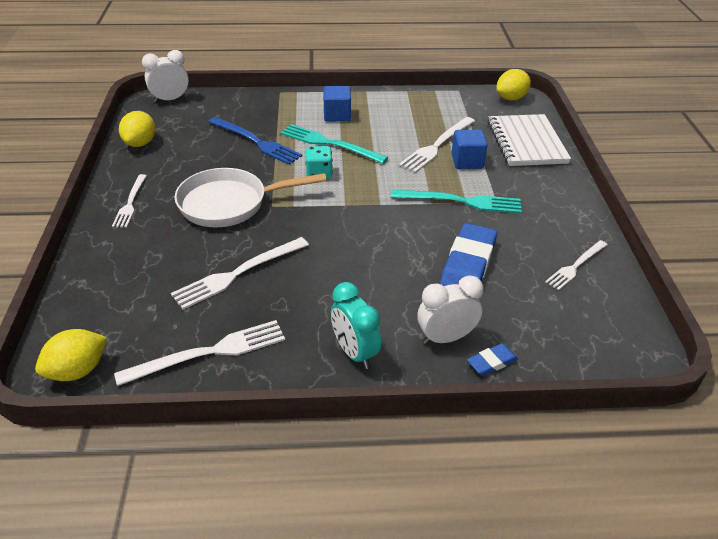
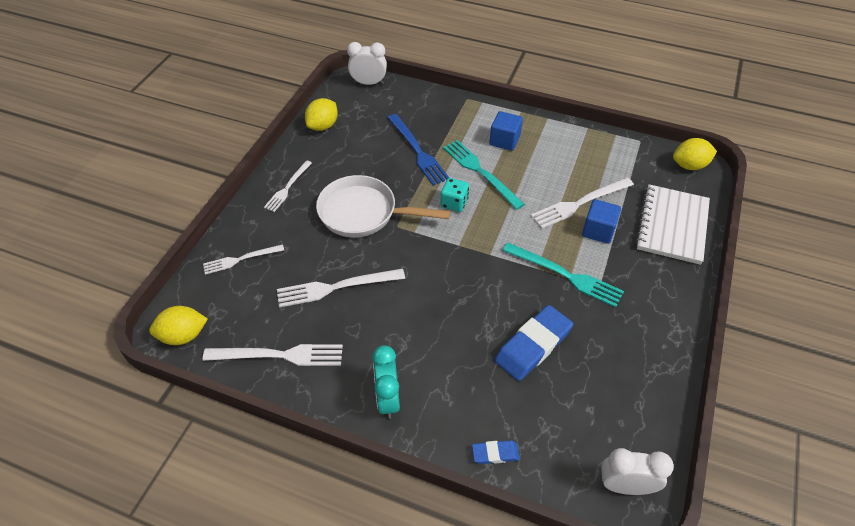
camera: 25 degrees right, 10 degrees up
(445, 338) = (469, 414): white clock -> white clock (625, 486)
(576, 266) = (633, 384): white fork -> white fork (240, 259)

